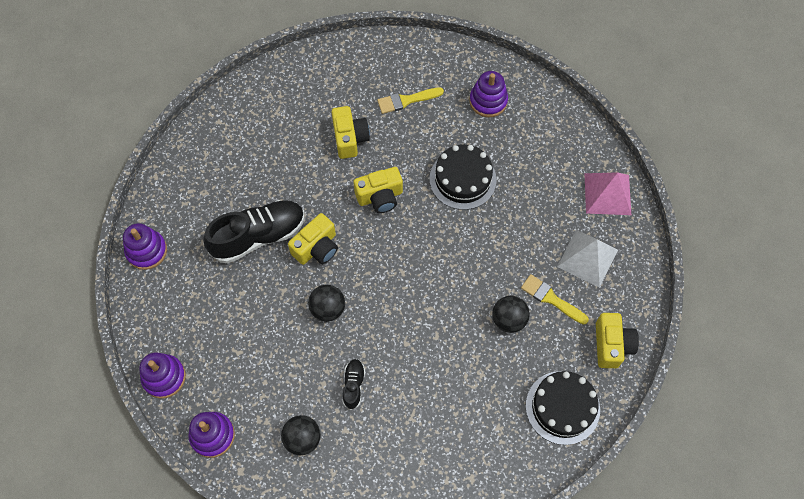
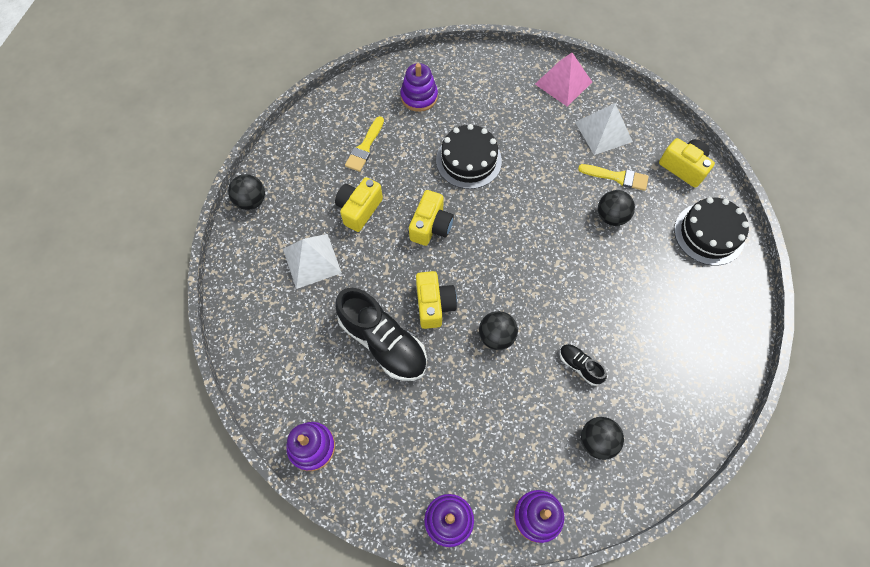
camera: 50 degrees left, 0 degrees up
(258, 236) = (383, 342): black shoe -> black shoe turned 120 degrees clockwise
(281, 141) = (312, 261): none -> white pyramid
(293, 65) = (251, 201): none -> black ball
(350, 138) = (359, 209): yellow camera -> yellow camera turned 90 degrees counterclockwise
(551, 299) = (617, 177): yellow brush -> yellow brush turned 150 degrees counterclockwise

